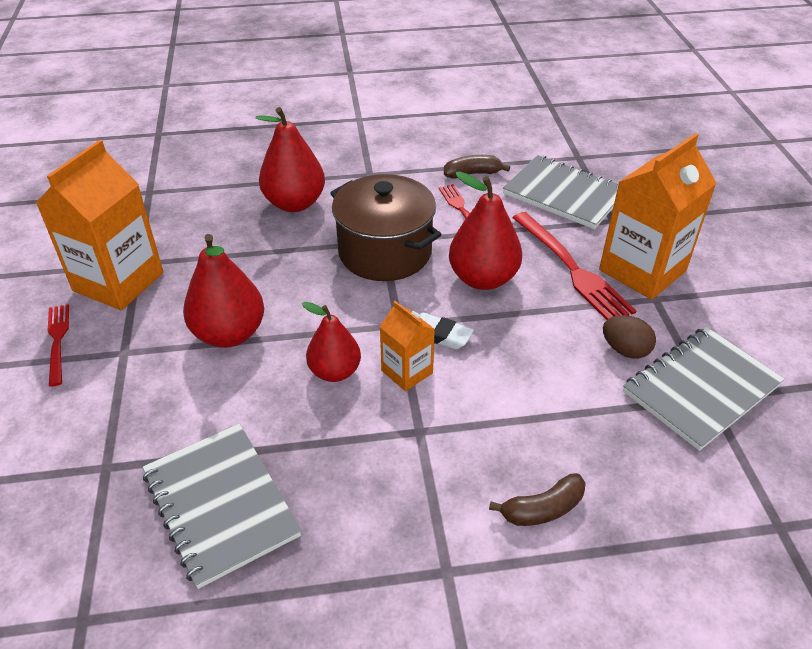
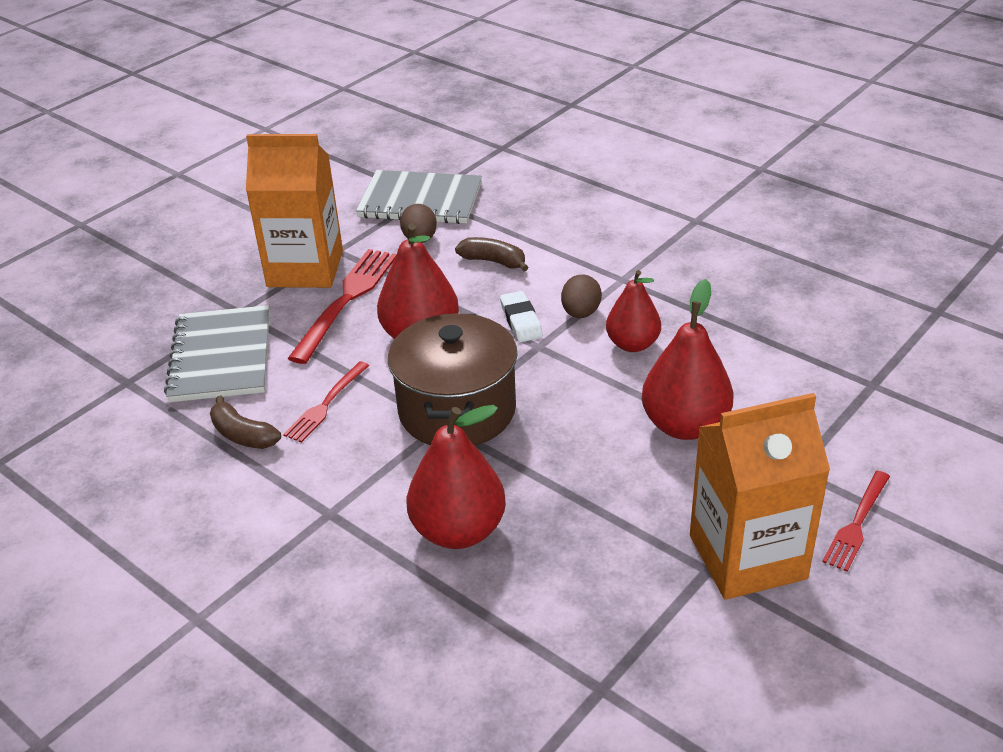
camera: 130 degrees left, 5 degrees down
(221, 504) = (802, 316): grey notebook -> none
(407, 372) = (581, 313): orange carton -> brown egg
(542, 509) = (606, 211): brown banana -> brown banana (493, 261)

